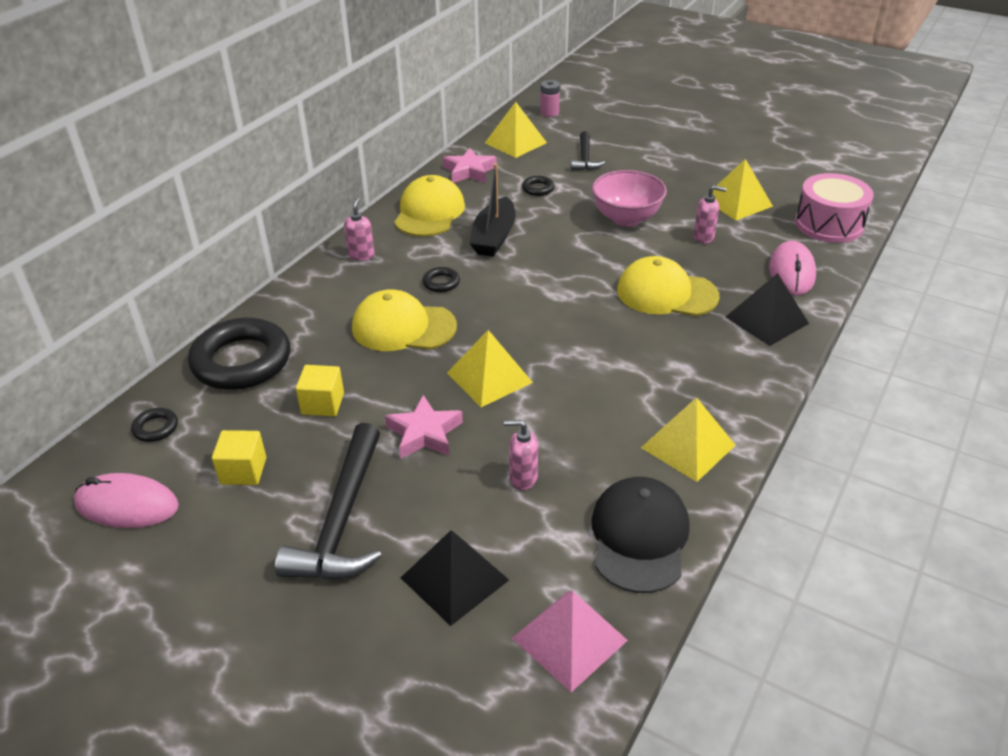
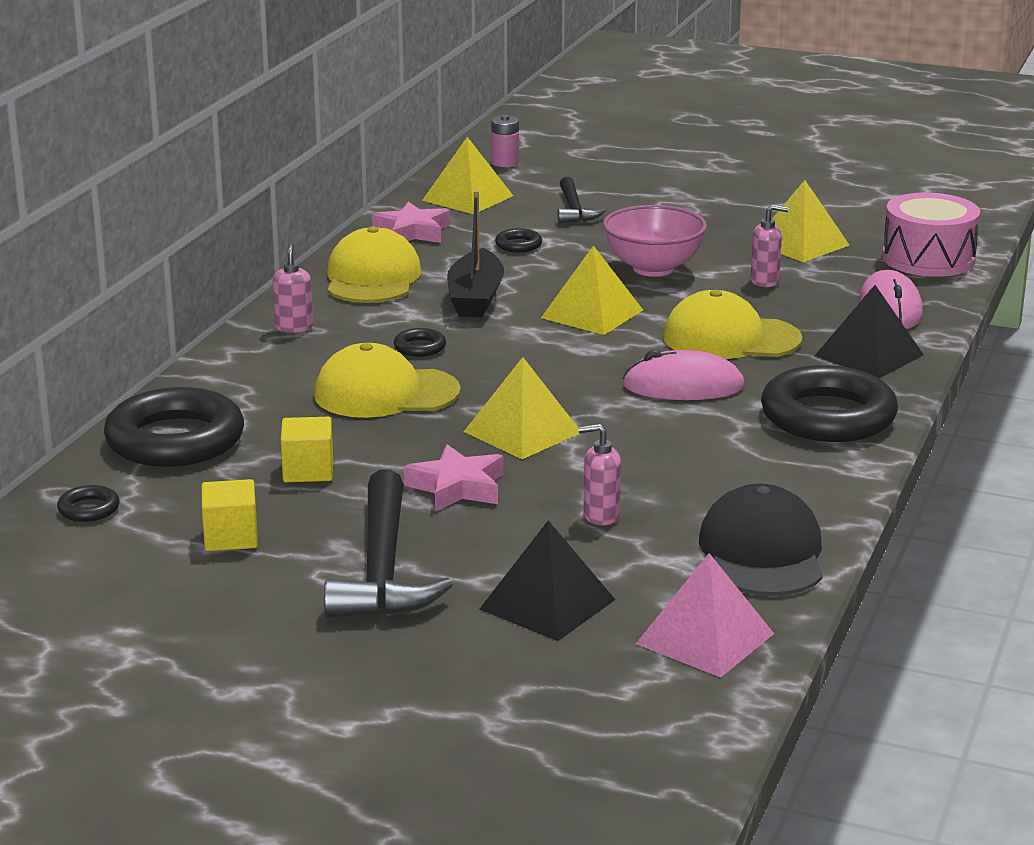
camera: 10 degrees left, 15 degrees down
(127, 505) = (89, 579): pink mouse -> pink mouse (683, 386)
(688, 446) = (799, 473): yellow pyramid -> yellow pyramid (592, 314)
(723, 384) = (828, 416): none -> black ring

